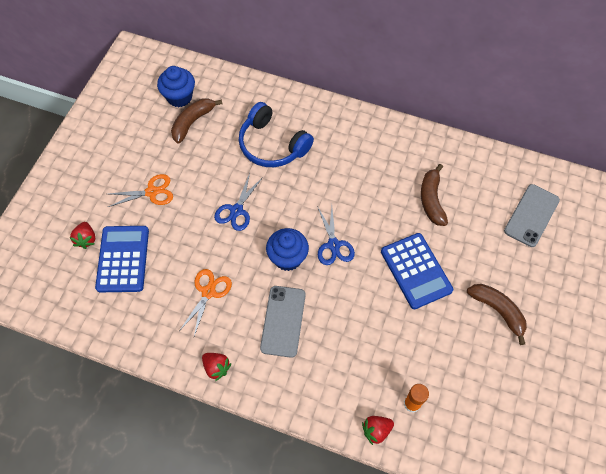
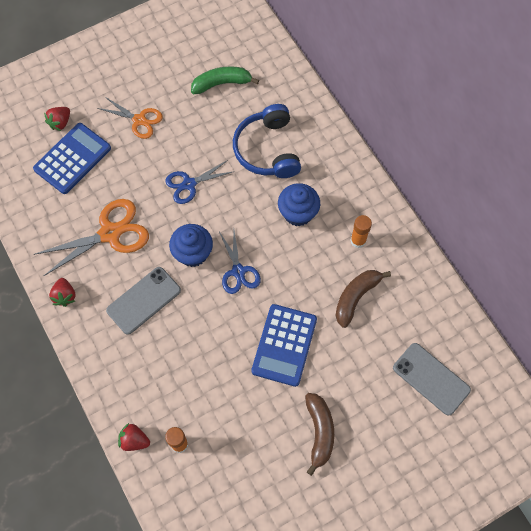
camera: 40 degrees right, 5 degrees up
(179, 97) = (230, 54): blue cupcake -> blue cupcake (298, 213)
(193, 122) = (222, 83): brown banana -> green banana
(208, 292) = (110, 233): orange scissors -> orange scissors, size x1.60
(333, 245) = (238, 271): blue scissors -> blue scissors turned 45 degrees counterclockwise
(396, 161) = (358, 241): none -> orange glue stick
(531, 215) = (431, 378): grey phone -> grey phone turned 60 degrees clockwise

